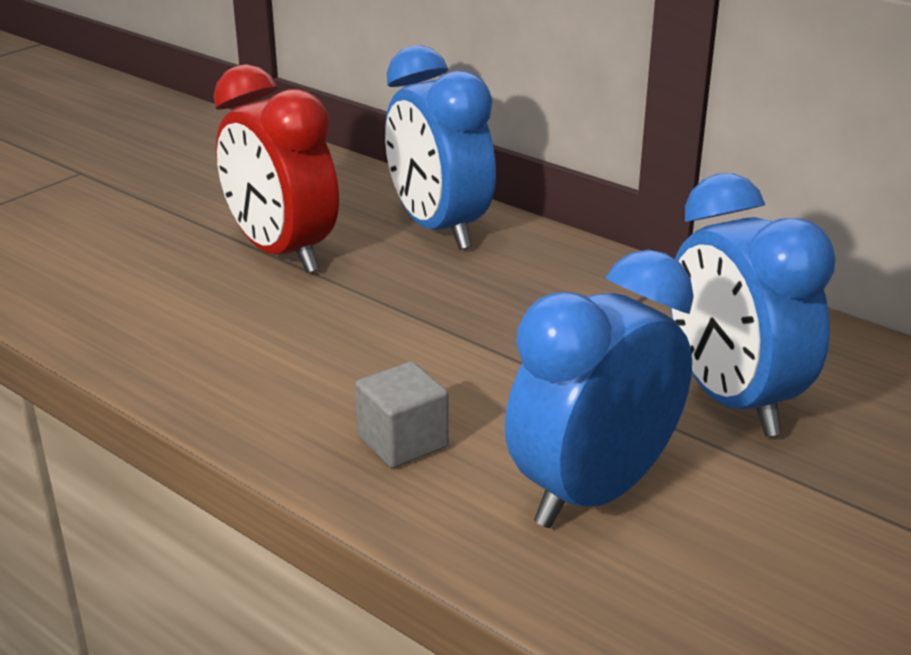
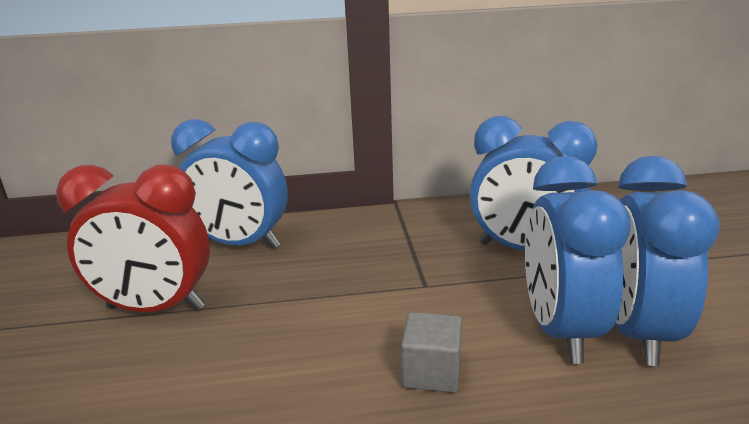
camera: 45 degrees left, 5 degrees down
(674, 549) = (636, 332): none -> blue clock

